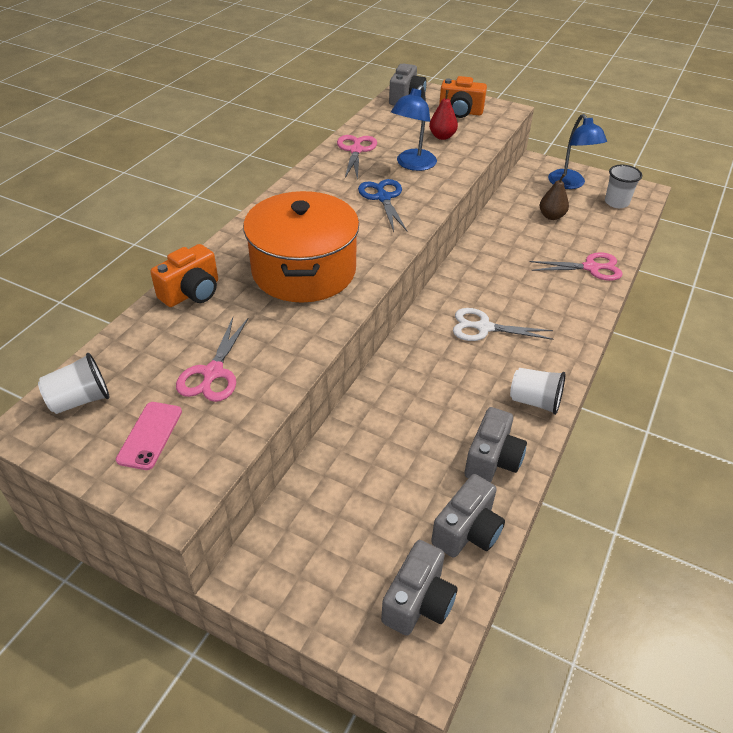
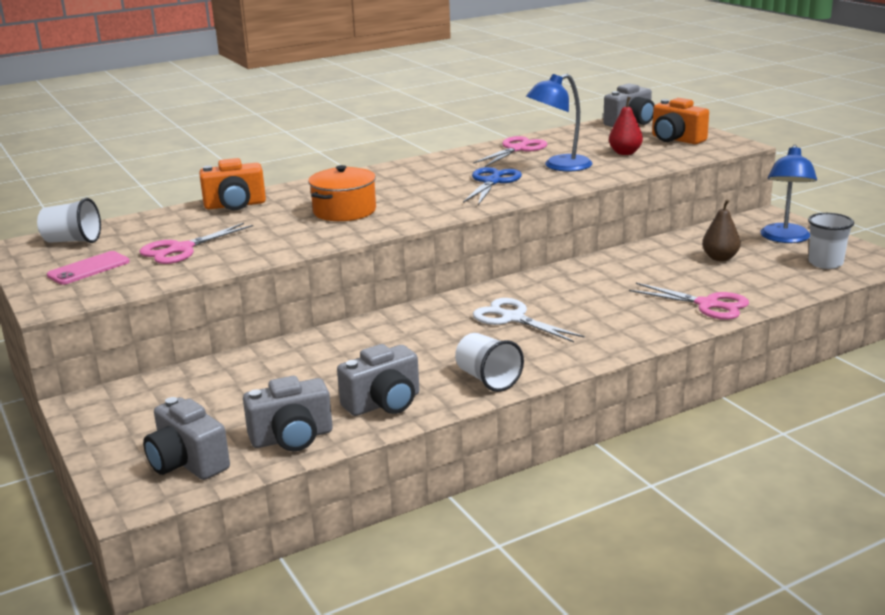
camera: 35 degrees right, 20 degrees down
(304, 270) = (344, 211): orange pot -> orange pot, size x0.57
(418, 602) = (187, 463): grey camera -> grey camera turned 75 degrees clockwise

